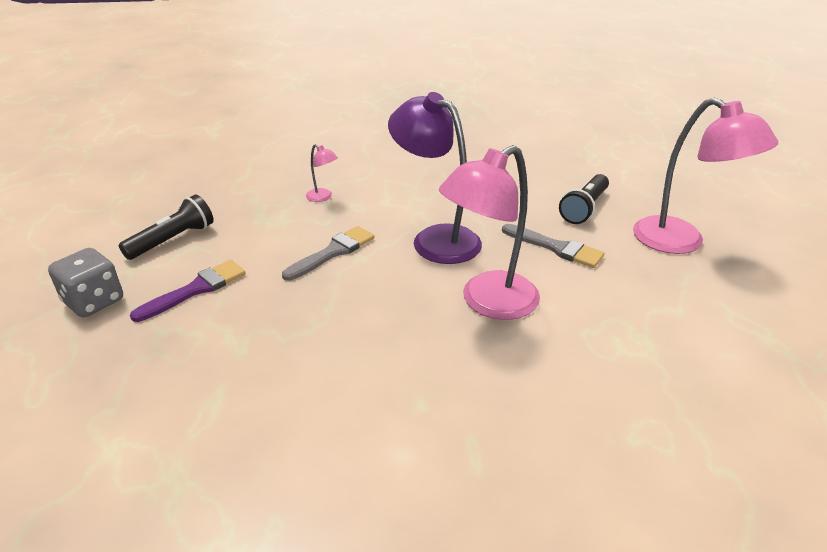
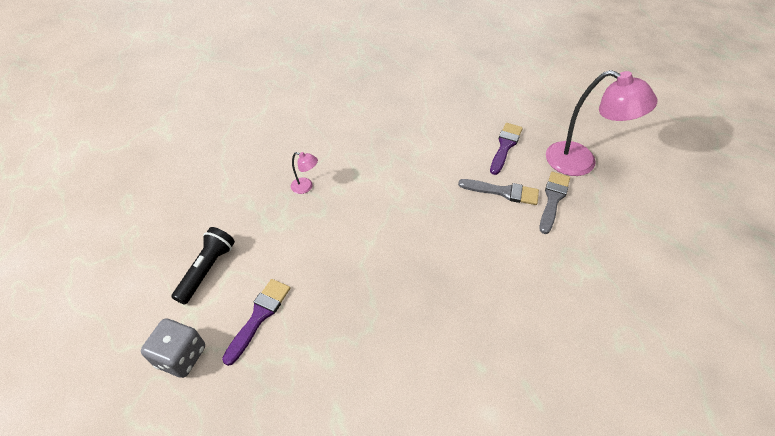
camera: 20 degrees left, 15 degrees up
(333, 252) = (345, 244): grey brush -> grey brush (553, 199)
(435, 239) = (415, 207): purple lamp -> none
(488, 302) = (481, 260): pink lamp -> none
(584, 208) = (505, 146): black flashlight -> purple brush

